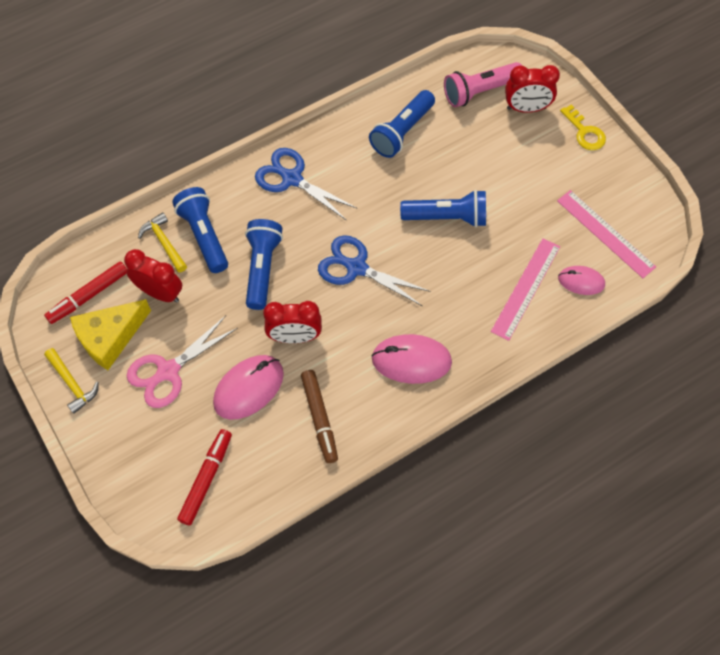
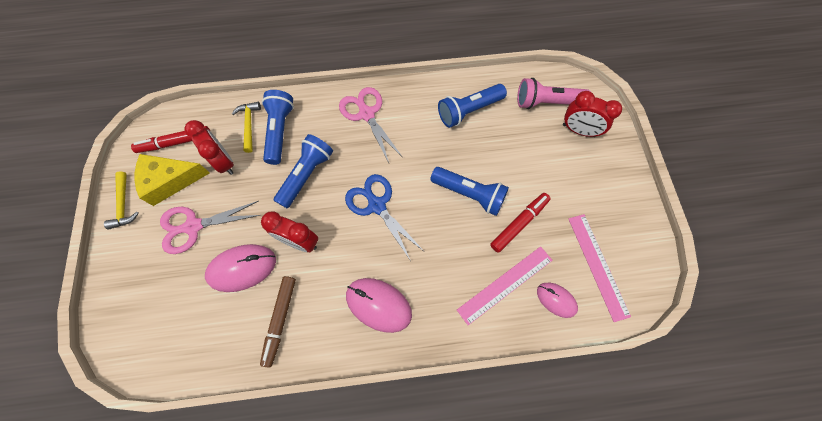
camera: 25 degrees right, 5 degrees up
(206, 479) = (167, 330): red marker -> red marker (518, 224)
(291, 178) = (366, 113): blue scissors -> pink scissors
(585, 132) = (619, 170): yellow key -> none

